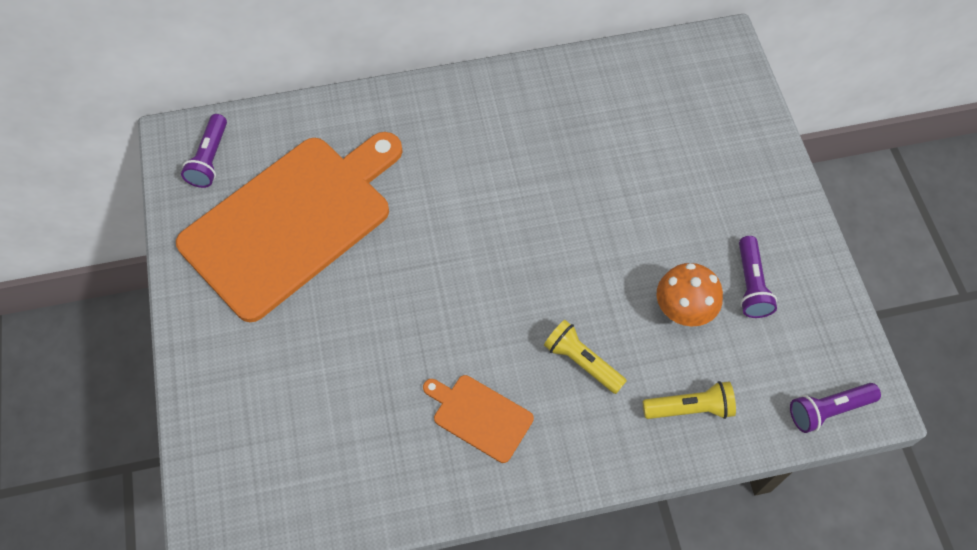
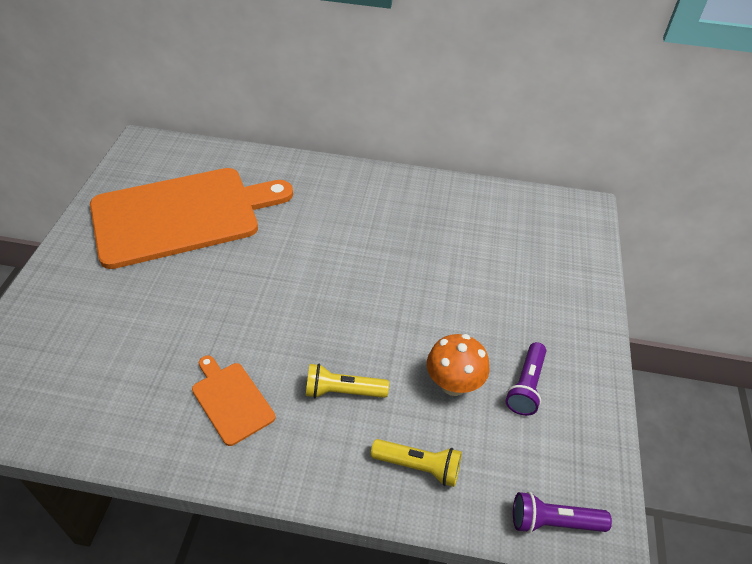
camera: 20 degrees right, 15 degrees down
(210, 159) = (154, 161): purple flashlight -> none
(582, 361) = (343, 391): yellow flashlight -> yellow flashlight turned 60 degrees counterclockwise

